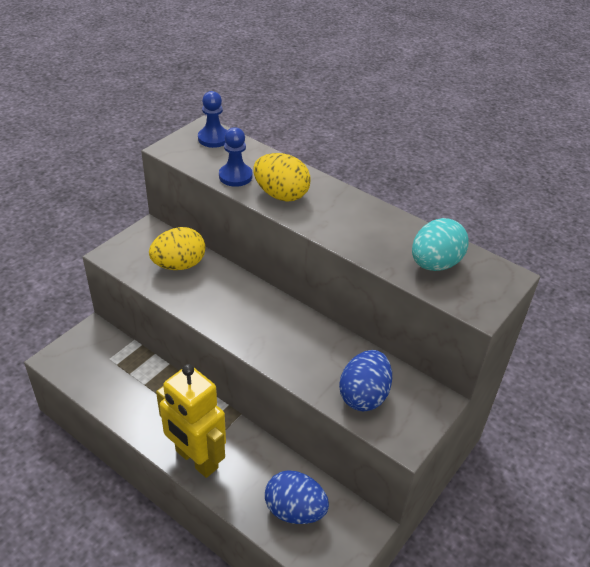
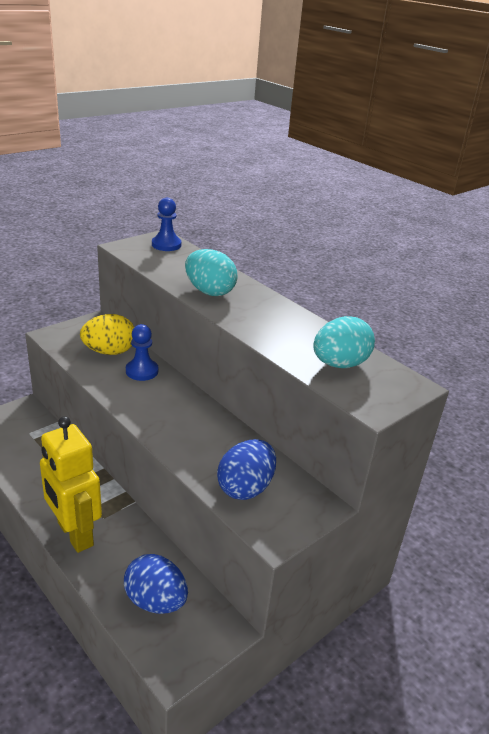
camera: 10 degrees right, 10 degrees down
(235, 176) = (173, 273): blue pawn -> blue pawn (142, 371)
(281, 195) = (209, 291): yellow egg -> turquoise egg

